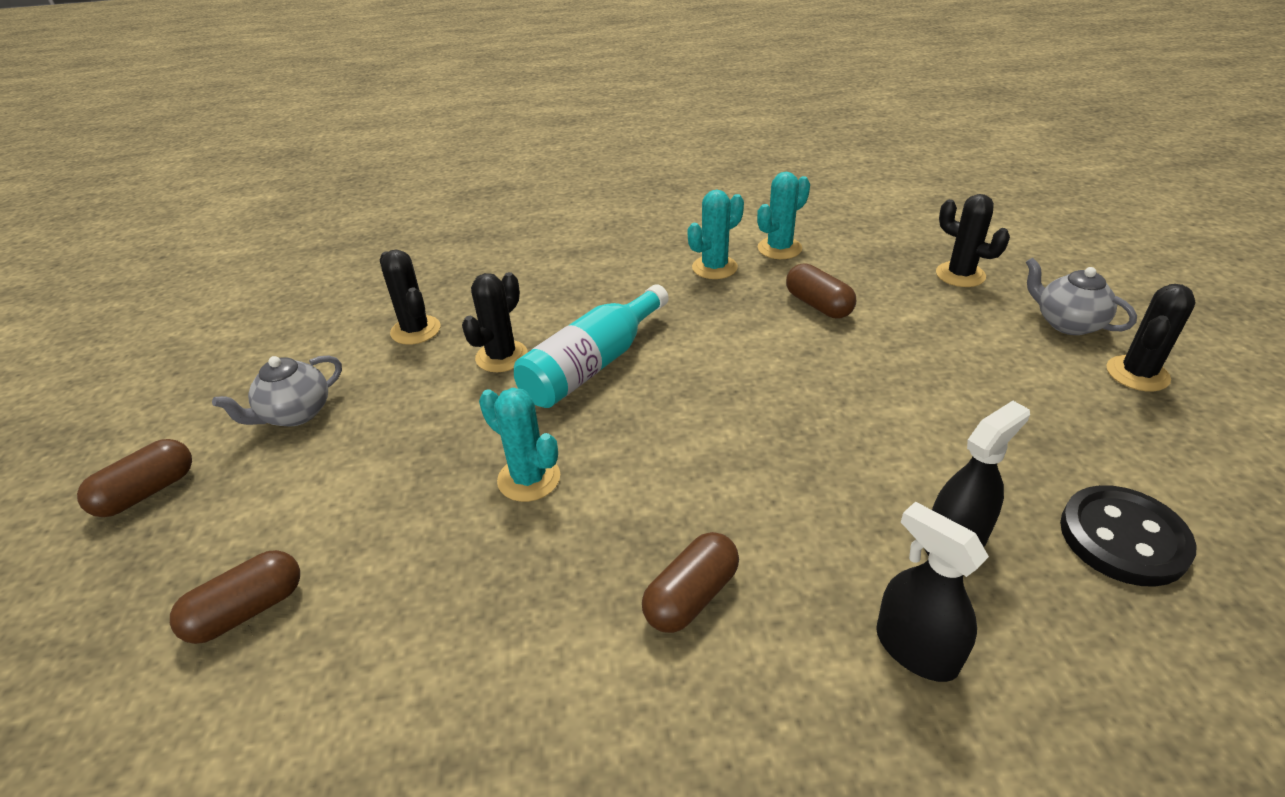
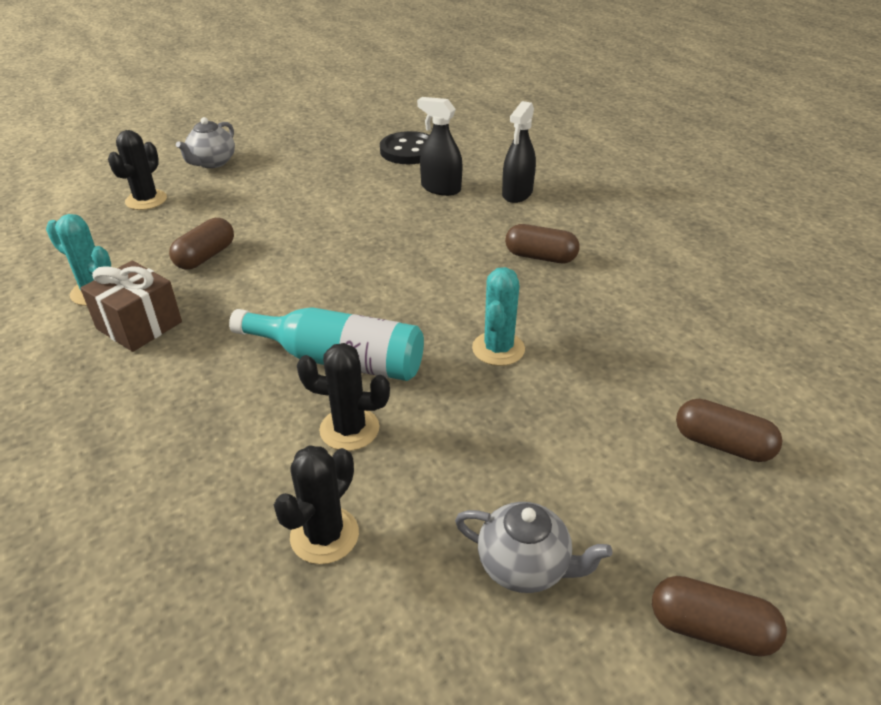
camera: 115 degrees left, 0 degrees up
(714, 267) = (139, 325): turquoise cactus -> brown gift
(1137, 374) = (265, 144): black cactus -> none

